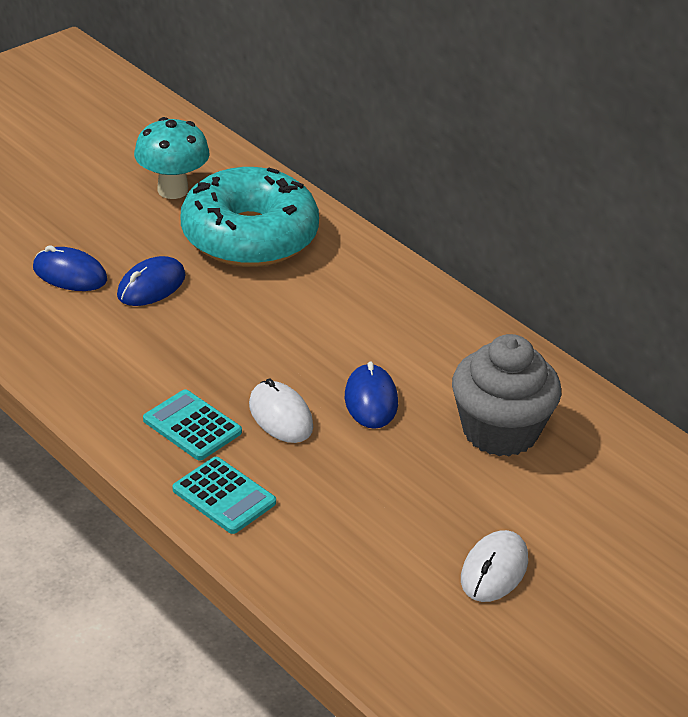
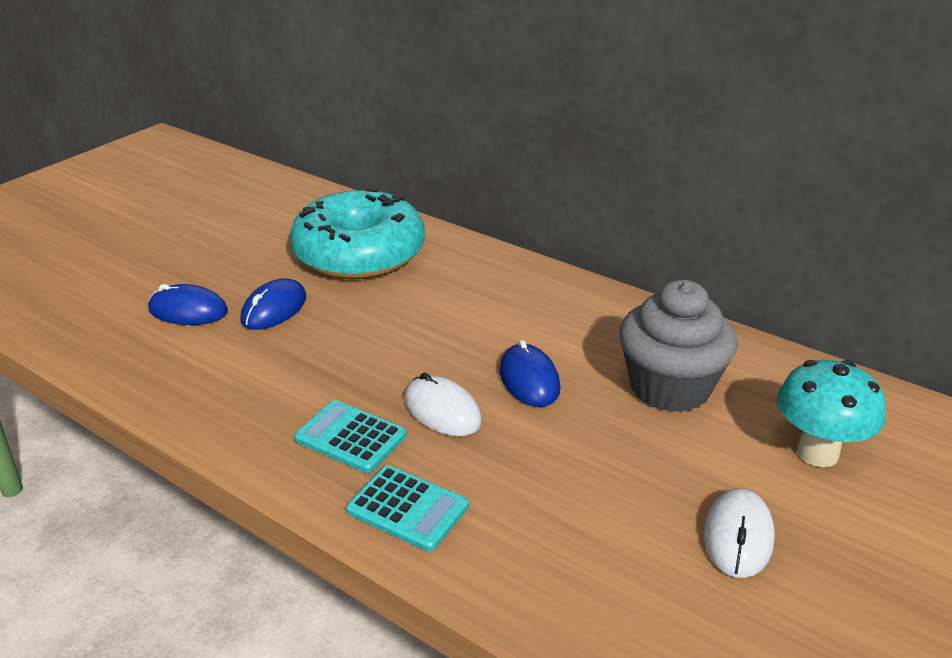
camera: 10 degrees left, 5 degrees down
(172, 190) = (276, 227): turquoise mushroom -> turquoise mushroom (817, 453)

